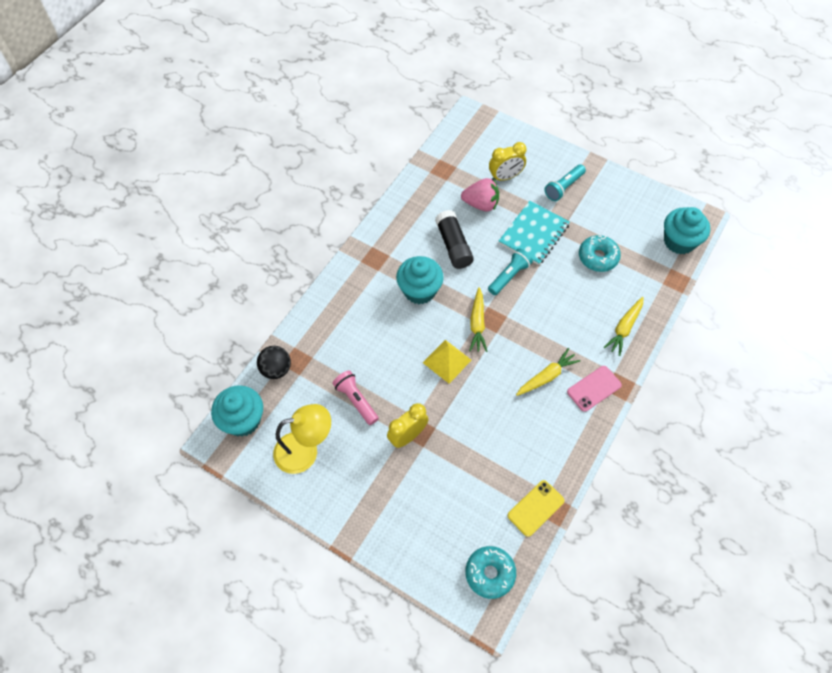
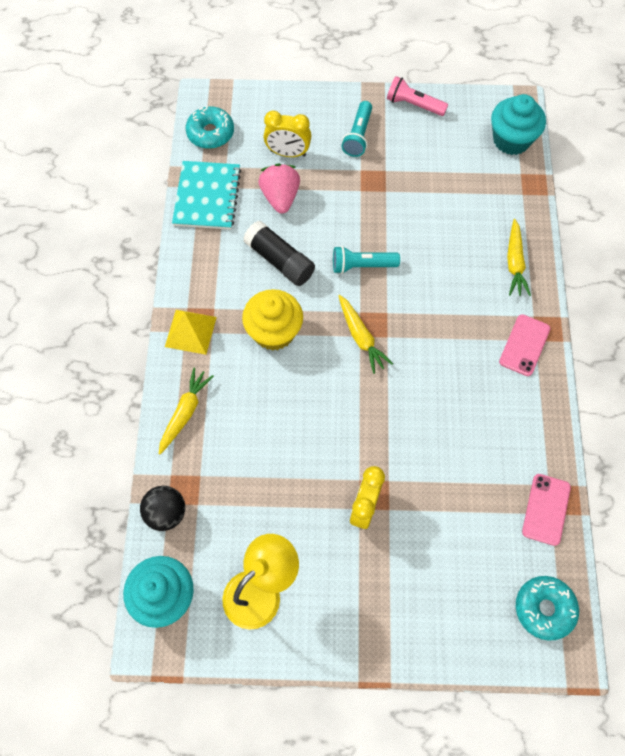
camera: 30 degrees left, 5 degrees up
(356, 400) = (282, 498): pink flashlight -> pink flashlight (414, 104)
(419, 290) = (274, 332): turquoise cupcake -> yellow cupcake
(447, 361) = (354, 397): yellow pyramid -> yellow pyramid (190, 331)
(481, 204) = (280, 197): pink strawberry -> pink strawberry turned 75 degrees counterclockwise
(505, 177) = (288, 153): yellow clock -> yellow clock turned 60 degrees clockwise
(509, 276) = (362, 265): turquoise flashlight -> turquoise flashlight turned 105 degrees counterclockwise
(534, 234) = (359, 204): turquoise notebook -> turquoise notebook (207, 197)
(535, 508) = (546, 509): yellow phone -> pink phone
(546, 376) = (469, 358): yellow carrot -> yellow carrot (185, 412)
(598, 257) = (441, 198): turquoise donut -> turquoise donut (210, 133)

